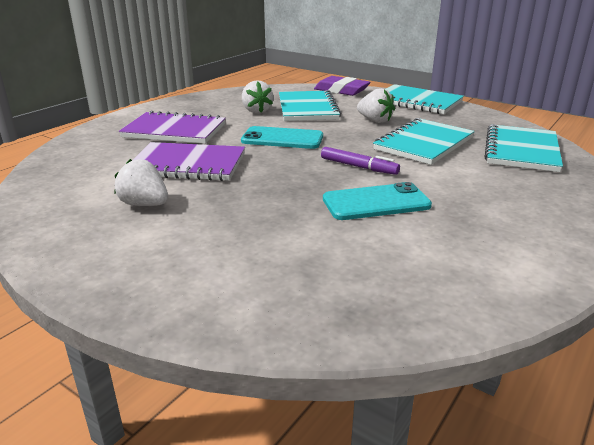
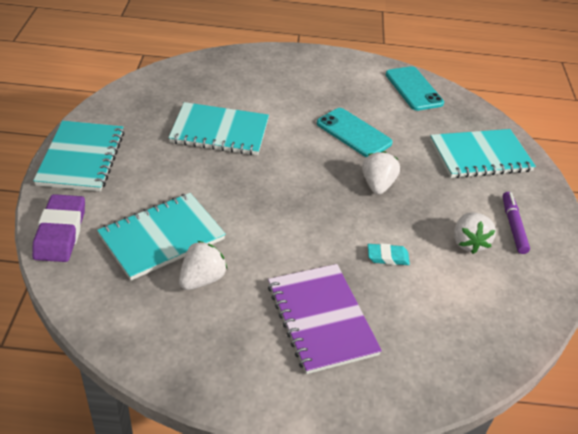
camera: 125 degrees left, 15 degrees up
(188, 165) = (387, 257): purple notebook -> turquoise eraser
(282, 139) = (276, 221): turquoise phone -> turquoise phone (413, 89)
(358, 167) = (301, 155): purple marker -> purple marker (513, 226)
(375, 120) = (173, 173): white strawberry -> white strawberry (377, 185)
(521, 150) = (197, 83): turquoise notebook -> turquoise notebook (480, 156)

